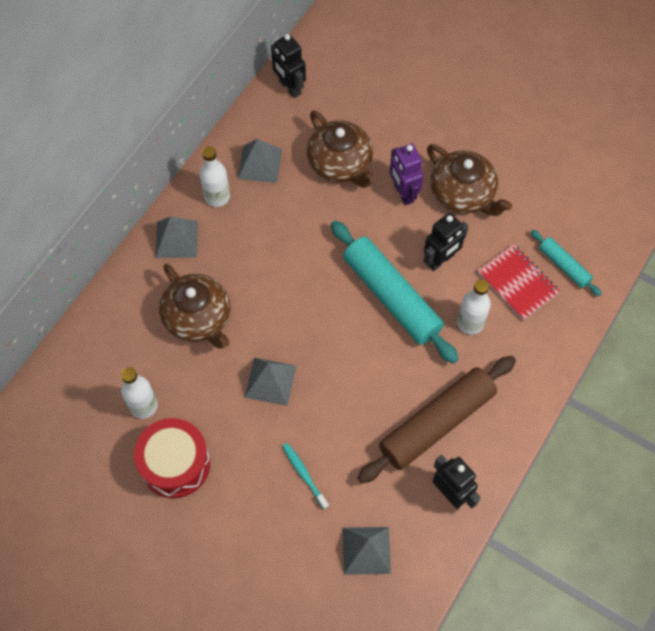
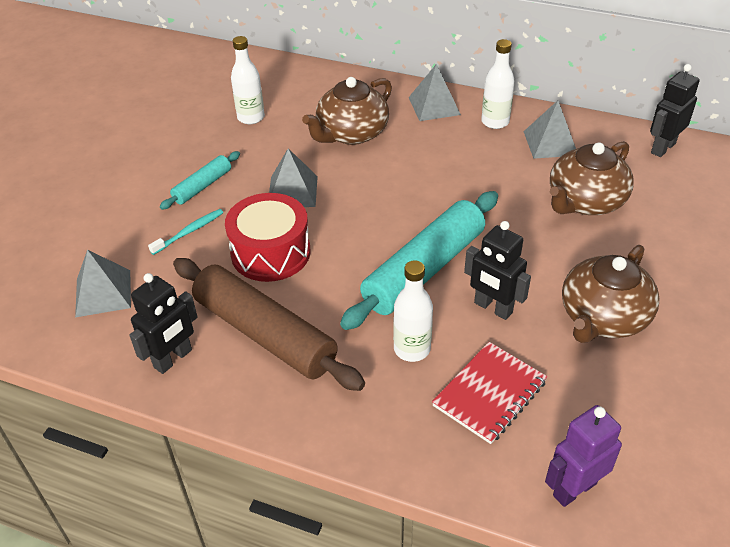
camera: 80 degrees right, 20 degrees down
(175, 463) = (194, 145): red drum -> red drum (270, 253)
(403, 193) = (573, 260): purple robot -> purple robot (574, 489)
(564, 266) = (540, 448): turquoise rolling pin -> turquoise rolling pin (202, 186)

